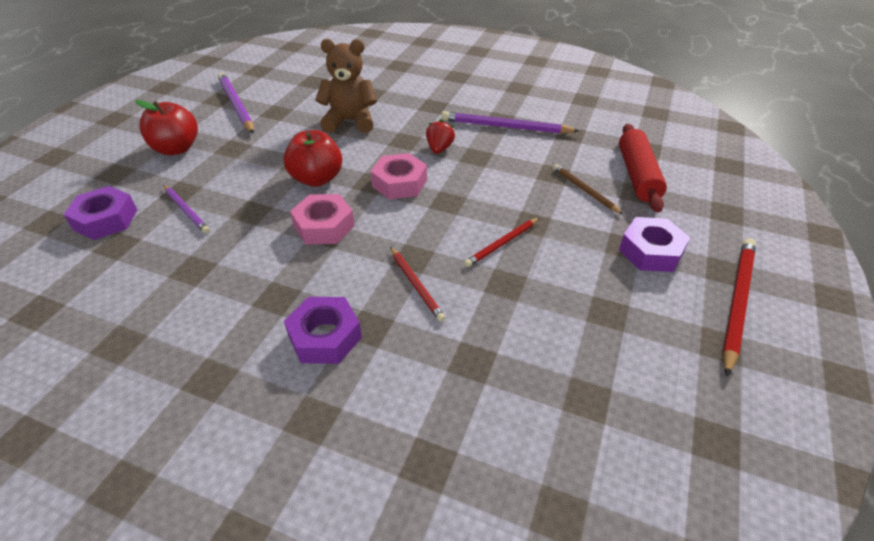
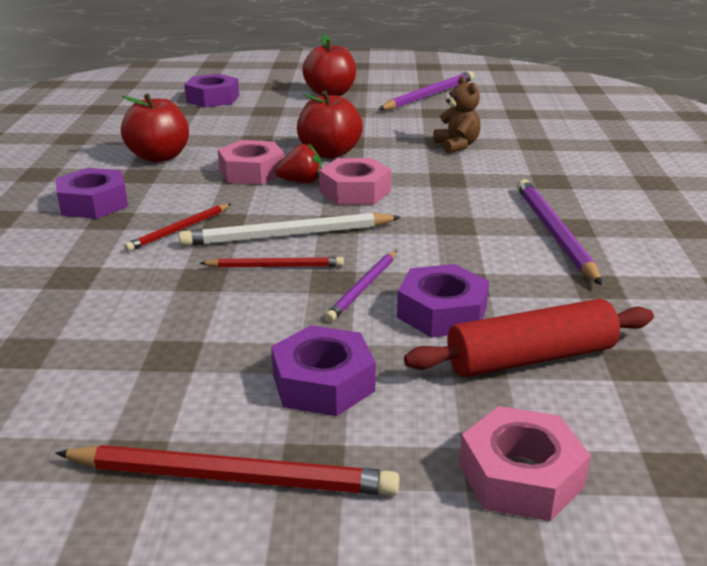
camera: 70 degrees right, 15 degrees down
(186, 210) = (241, 118): purple pencil -> purple pencil (363, 288)
(241, 278) = (159, 157): none -> red apple
(350, 121) = (457, 146): brown teddy bear -> brown teddy bear, size x0.65
(439, 149) = (449, 200): red strawberry -> red strawberry (301, 182)
(456, 229) = (287, 235): none -> white pencil
(502, 244) = (275, 266): red pencil -> red pencil turned 150 degrees clockwise
(584, 190) = (442, 312): brown pencil -> purple nut
(733, 207) = (521, 476): none -> pink nut

